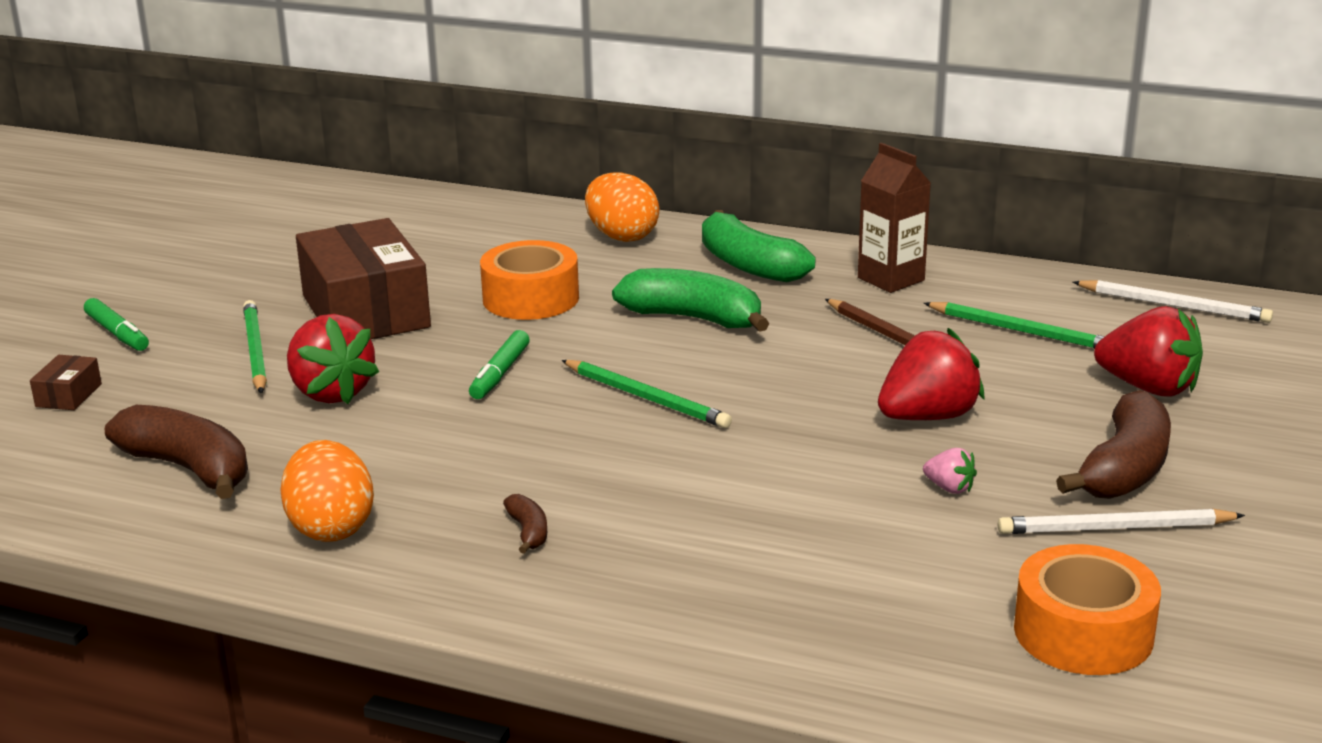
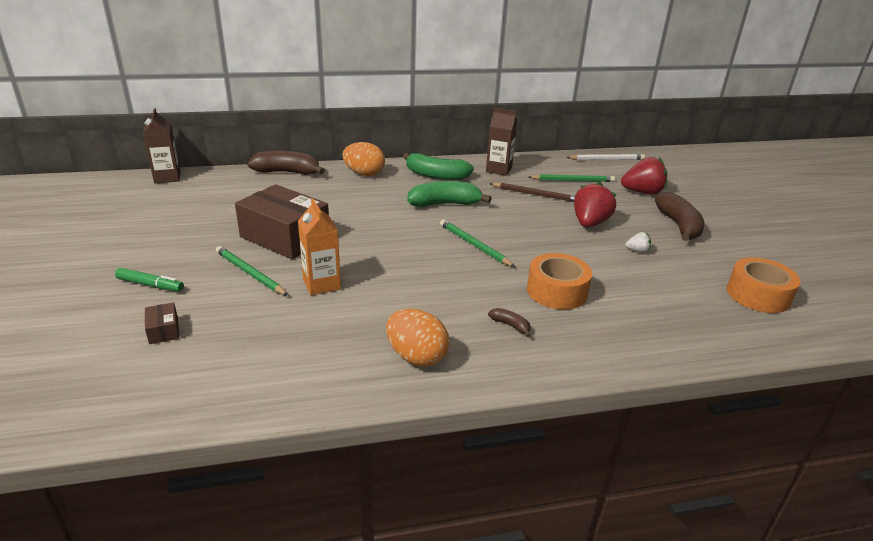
camera: 35 degrees left, 5 degrees up
(189, 468) = (296, 350): brown banana -> brown banana (287, 172)
(310, 183) = (167, 177): none -> brown carton
(331, 392) = (321, 284): red strawberry -> orange carton
(500, 374) = (394, 251): green marker -> none
(530, 298) = (360, 211): orange tape -> orange tape (557, 291)
(646, 398) = (474, 245): green pencil -> green pencil turned 135 degrees counterclockwise
(949, 488) = (637, 251): pink strawberry -> white strawberry
(1115, 528) = (708, 250): white pencil -> none

